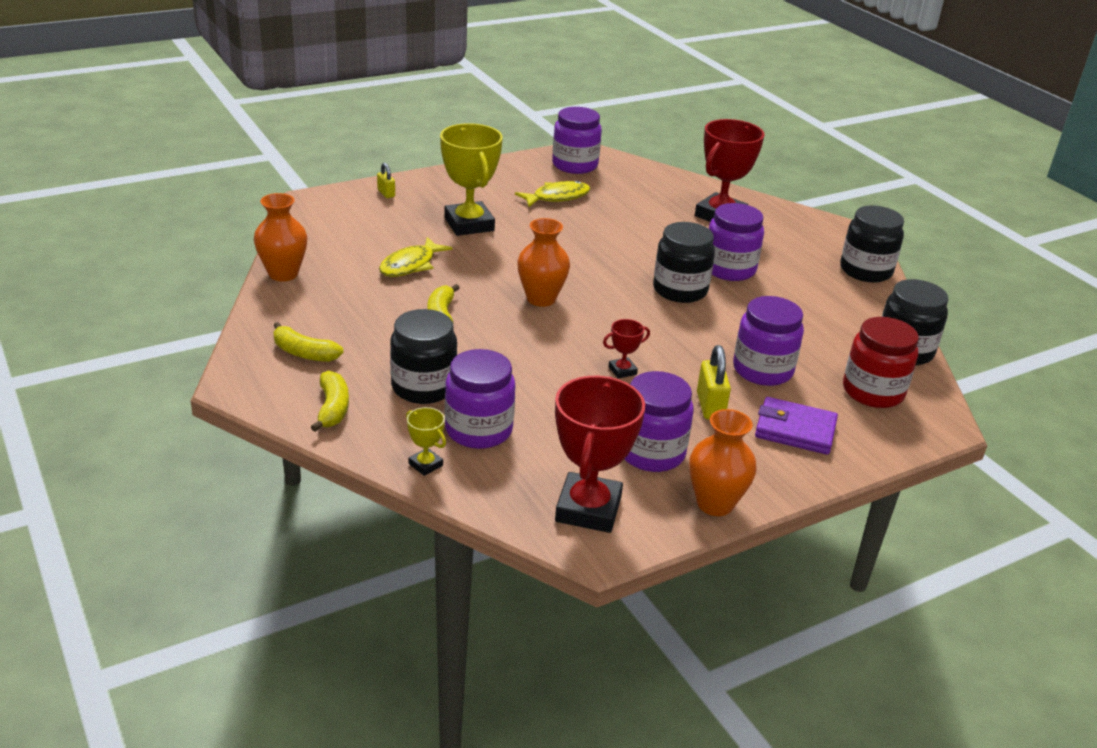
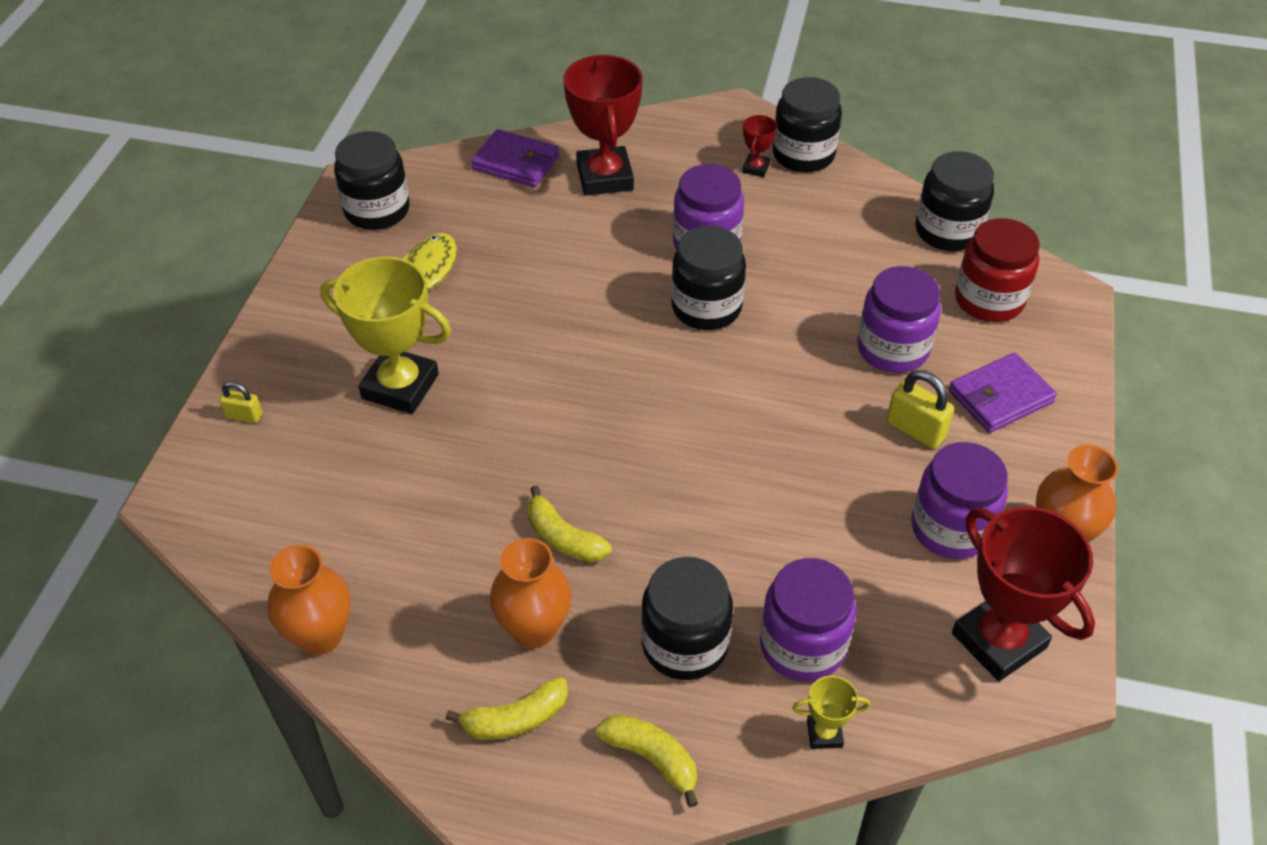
camera: 45 degrees left, 15 degrees up
(411, 265) = (430, 497): yellow fish -> none
(541, 299) = (614, 428): orange vase -> orange vase (534, 629)
(575, 165) = (377, 210): purple jar -> black jar
(622, 371) = (802, 454): red trophy -> red trophy (756, 168)
(680, 186) = (516, 163): none -> purple wallet

